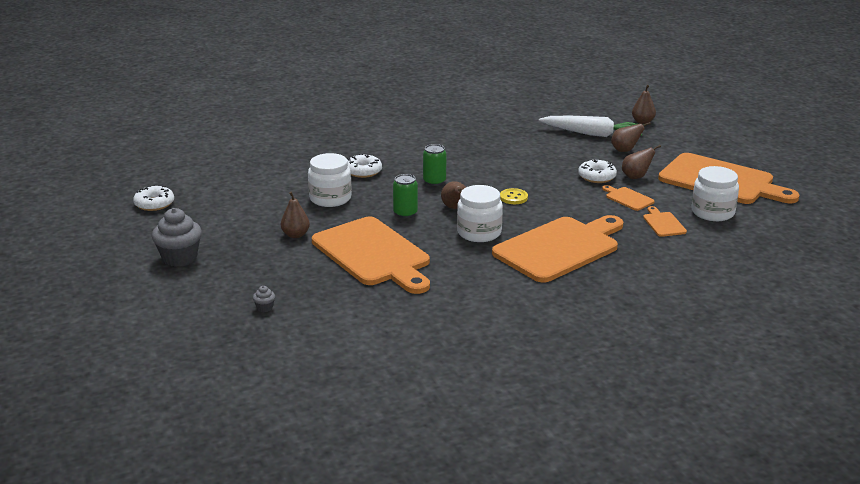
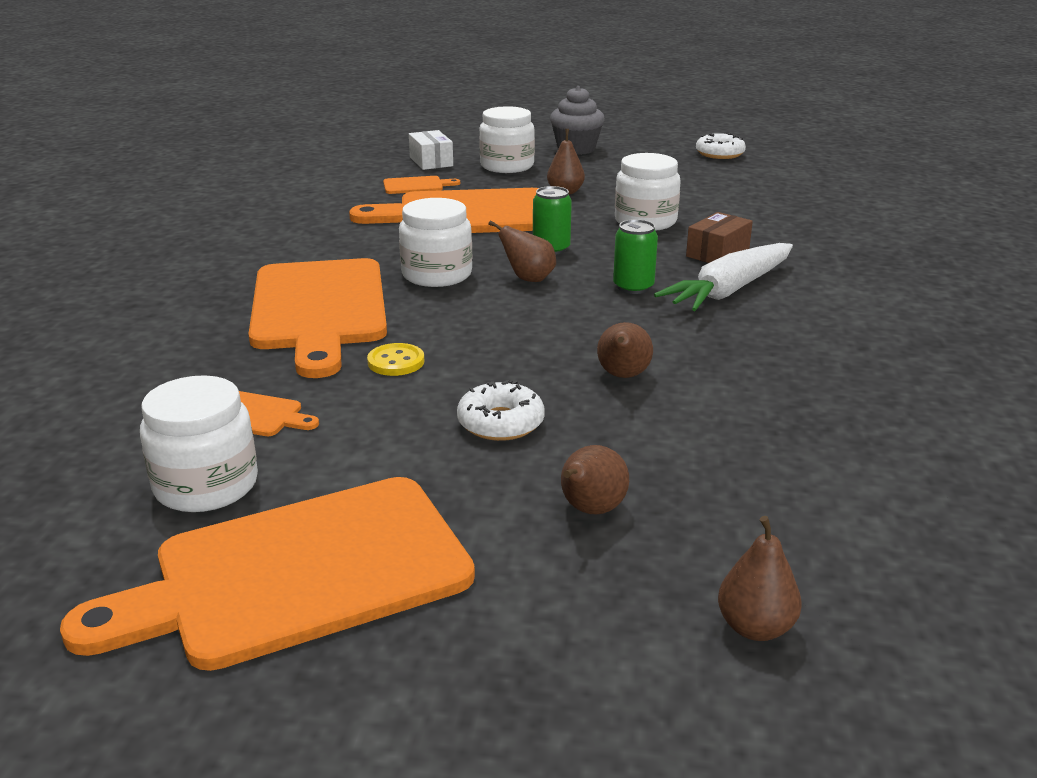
camera: 120 degrees right, 0 degrees up
(250, 272) = (507, 166): none -> white jar
(264, 308) = (431, 161): grey cupcake -> white box
(363, 171) = (717, 253): white donut -> brown box
(513, 197) = (510, 325): yellow button -> yellow button (396, 362)
(592, 134) = (722, 504): white carrot -> white carrot (729, 290)
(628, 198) = (380, 419): orange cutting board -> orange cutting board (416, 185)
(636, 177) = (450, 466): brown pear -> brown pear (623, 376)

